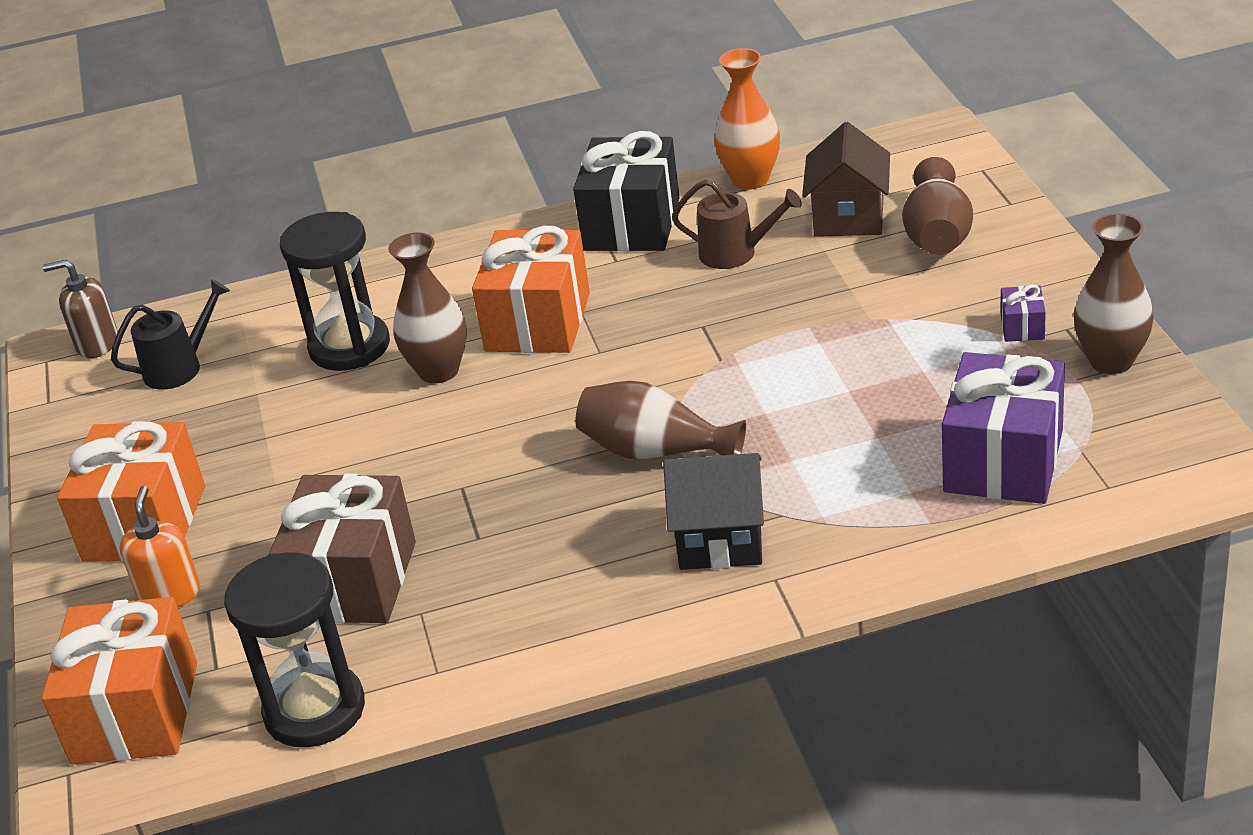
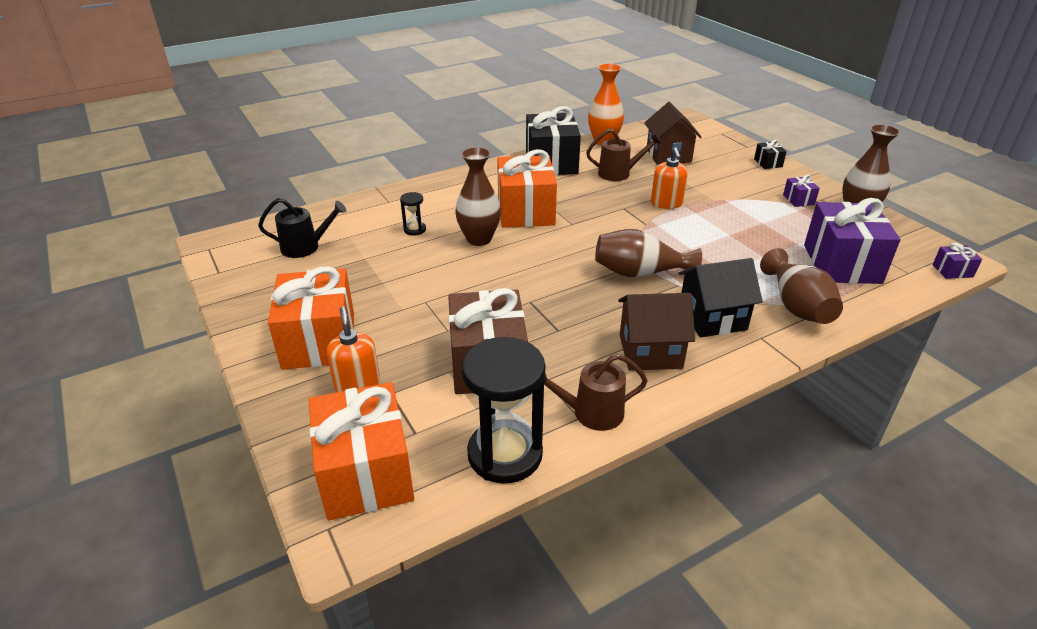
camera: 20 degrees left, 0 degrees up
(97, 344) = (242, 237): brown soap dispenser -> none
(179, 367) = (305, 247): black watering can -> black watering can turned 45 degrees clockwise
(349, 347) = (415, 230): black hourglass -> black hourglass, size x0.44
(457, 667) = (591, 413): none -> brown watering can
(592, 585) = (650, 351): none -> brown house
(781, 321) = (666, 203): none -> orange soap dispenser
(937, 236) = (721, 162): brown vase -> brown vase (796, 306)
(1023, 243) = (768, 163): none -> black gift
(1191, 490) = (952, 271): none -> purple gift

